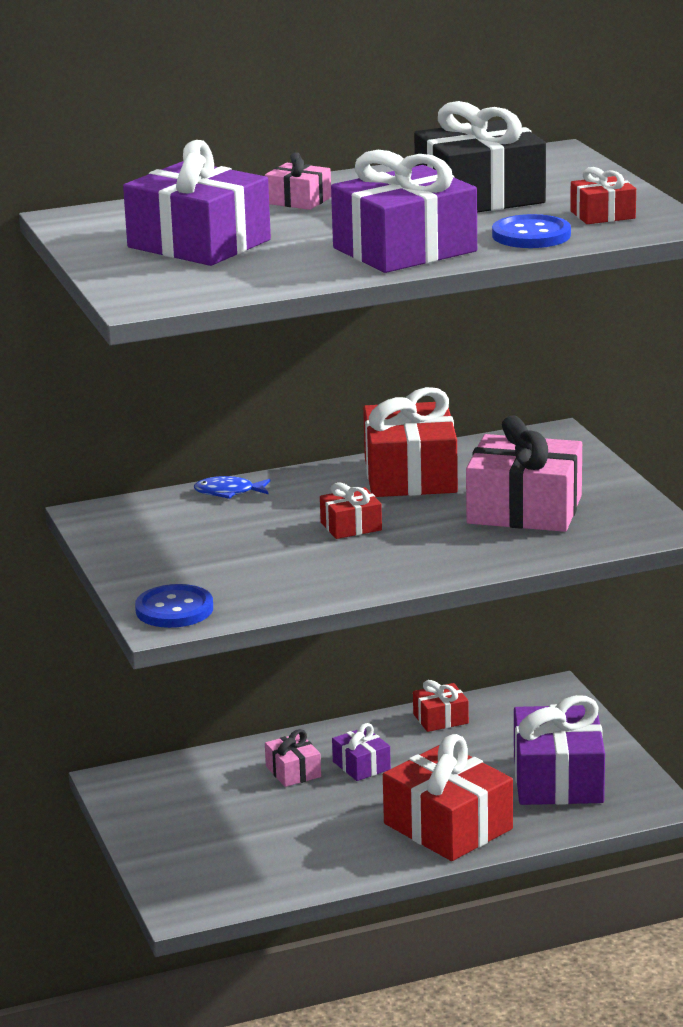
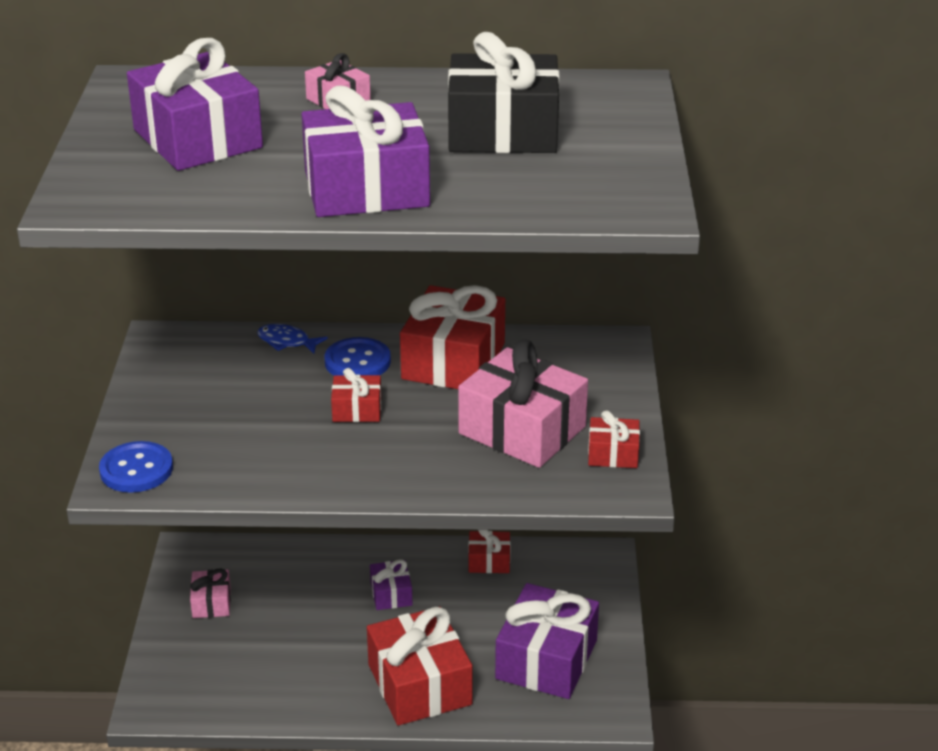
camera: 20 degrees right, 10 degrees up
(293, 771) = (332, 584): pink gift -> pink gift (211, 603)
(531, 235) = (501, 195): blue button -> blue button (357, 361)
(602, 215) = (595, 182): red gift -> red gift (613, 454)

